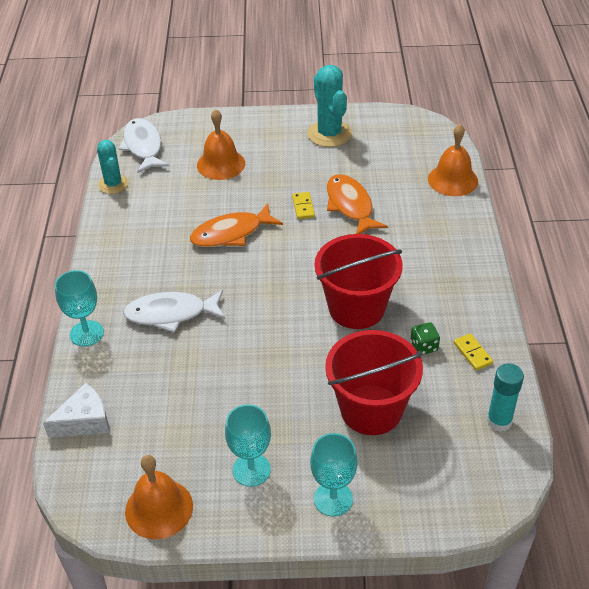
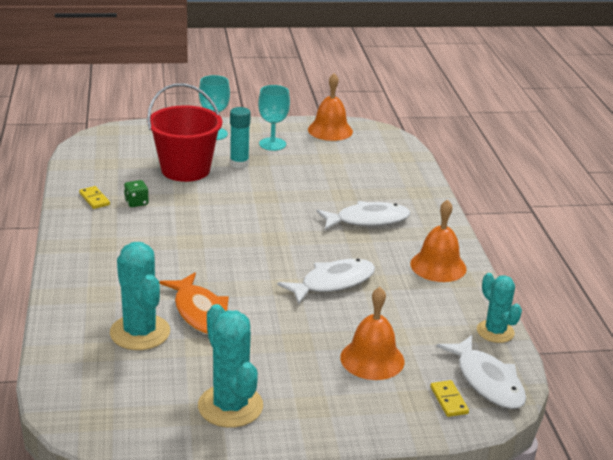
camera: 170 degrees right, 15 degrees down
(84, 421) = (404, 163): white cheese -> none
(86, 333) = (435, 208): turquoise goblet -> none
(231, 233) = (333, 283): orange fish -> white fish
(303, 207) = (257, 310): yellow domino -> yellow domino (449, 400)
(356, 308) = (195, 226): red bucket -> none
(398, 189) = (140, 332): none -> turquoise cactus
(453, 180) = (67, 345): orange bell -> orange bell (438, 266)
(499, 421) = (86, 165): turquoise glue stick -> turquoise glue stick (239, 164)

